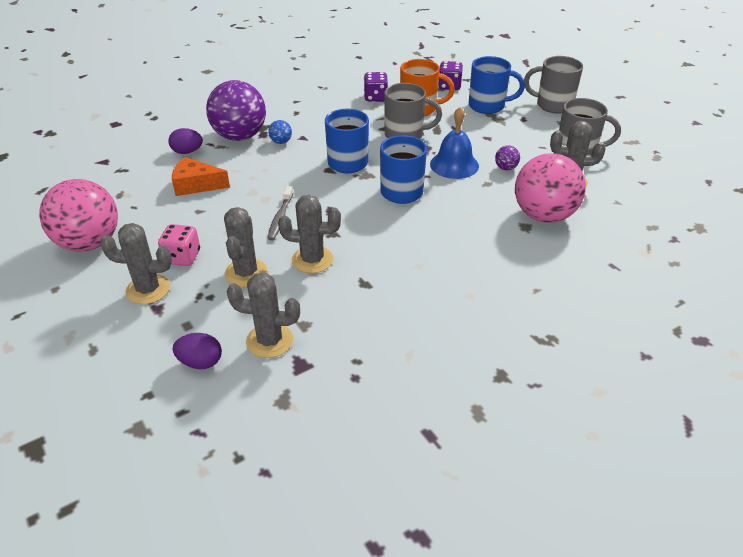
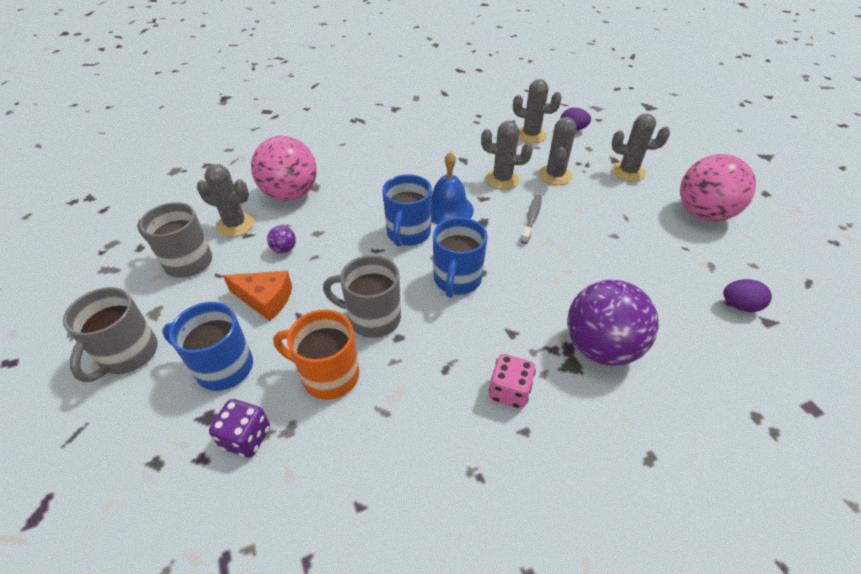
camera: 170 degrees left, 5 degrees up
(182, 257) = (611, 192): pink dice -> pink dice (509, 391)
(187, 152) = (664, 325): purple egg -> purple egg (739, 306)
(196, 185) = (630, 268): orange cheese -> orange cheese (265, 299)
(281, 142) = (541, 327): blue ball -> none
(375, 97) = (387, 420): purple dice -> none
(454, 165) = (337, 261): blue bell -> blue bell (448, 209)
(553, 105) = (128, 355): grey mug -> grey mug turned 75 degrees clockwise

